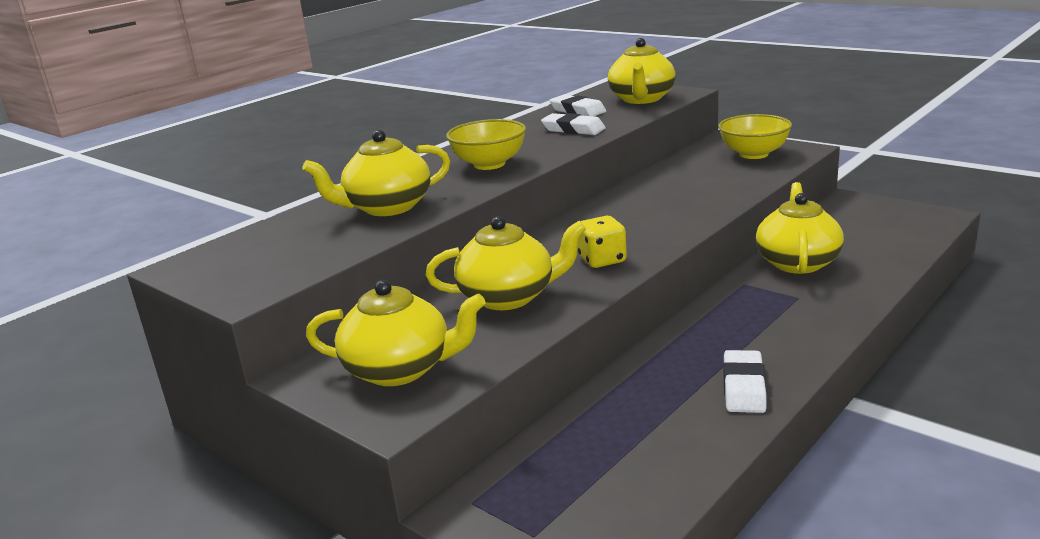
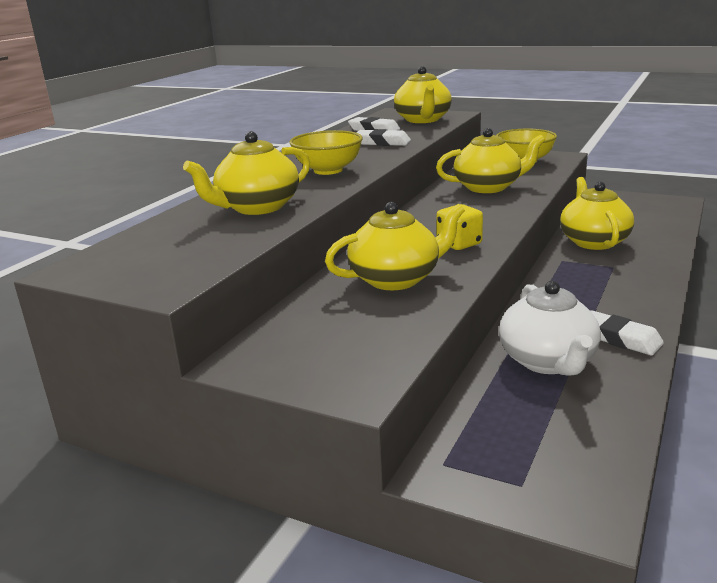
camera: 15 degrees left, 0 degrees up
(400, 369) = (335, 347): yellow teapot -> yellow teapot (488, 187)
(647, 405) = (548, 361): none -> white teapot
(744, 387) = (619, 338): white eraser -> white eraser turned 45 degrees counterclockwise

